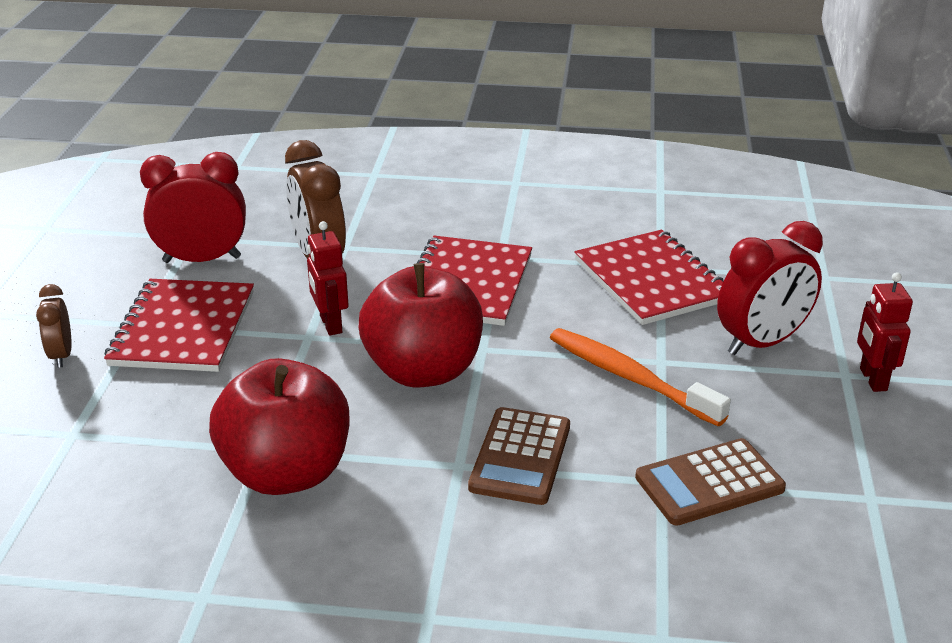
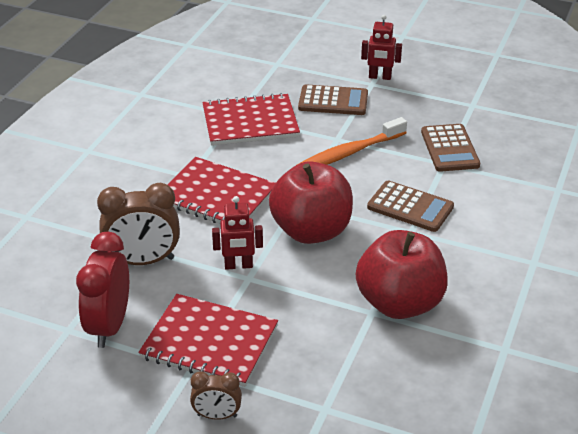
camera: 75 degrees left, 5 degrees up
(761, 343) = (333, 101): red clock -> brown calculator

